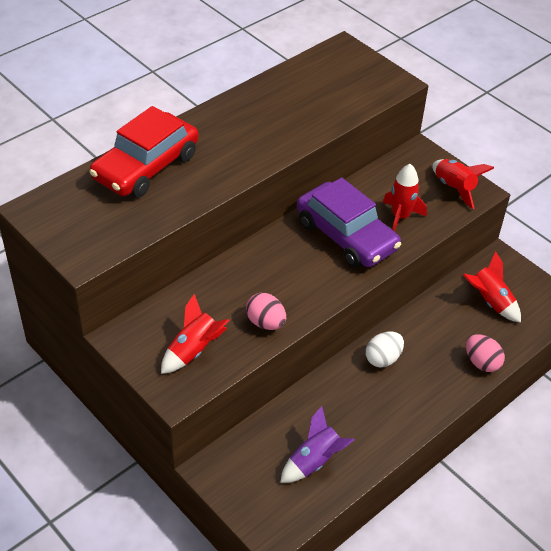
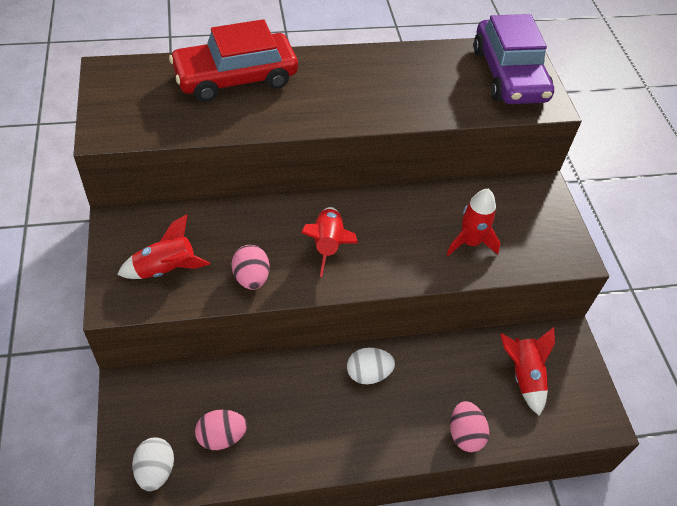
camera: 30 degrees right, 5 degrees up
(286, 512) = (155, 471): none -> white egg
(314, 461) = (221, 437): purple rocket -> pink egg
(346, 235) = (400, 234): purple car -> purple car (509, 75)
(454, 188) = (551, 241): red rocket -> red rocket (328, 245)

